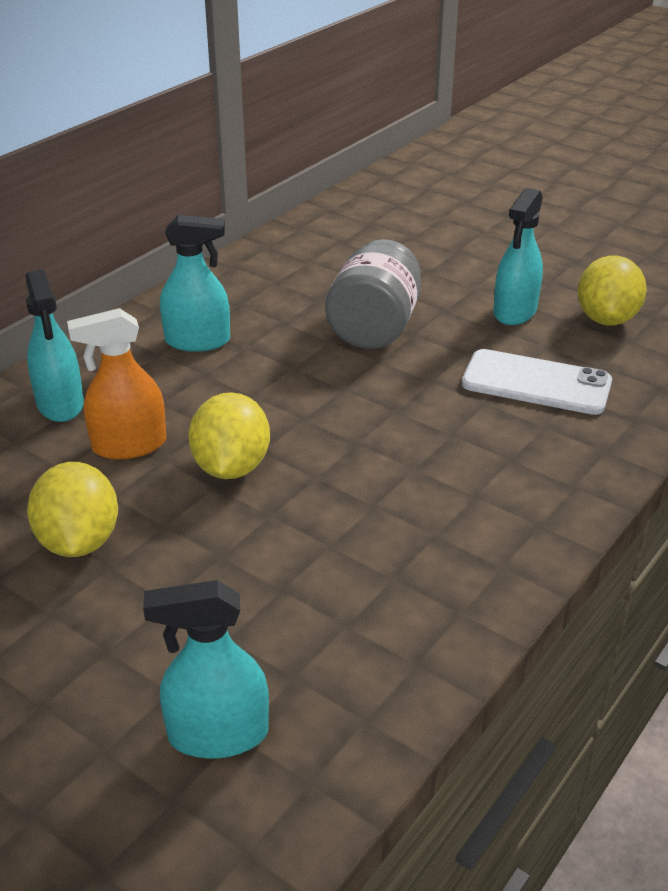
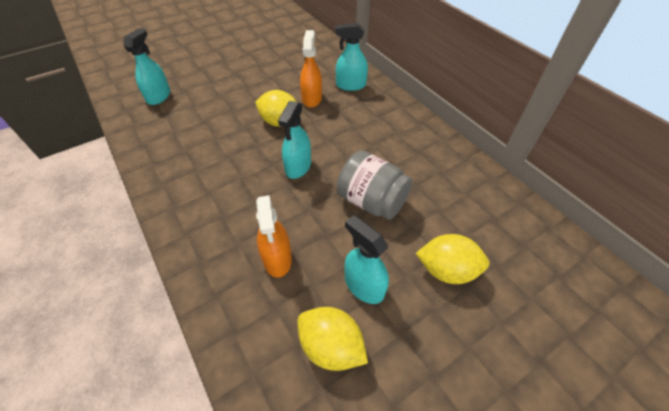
camera: 110 degrees right, 15 degrees up
(79, 541) = (263, 81): yellow lemon -> yellow lemon (446, 270)
(198, 341) = (385, 130): turquoise spray bottle -> turquoise spray bottle (298, 167)
(536, 383) = (277, 258): white phone -> orange spray bottle

